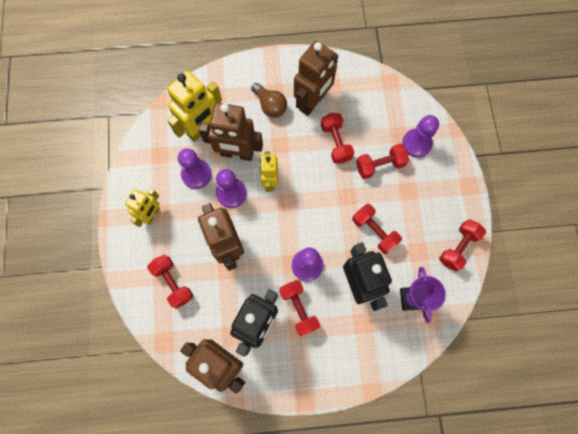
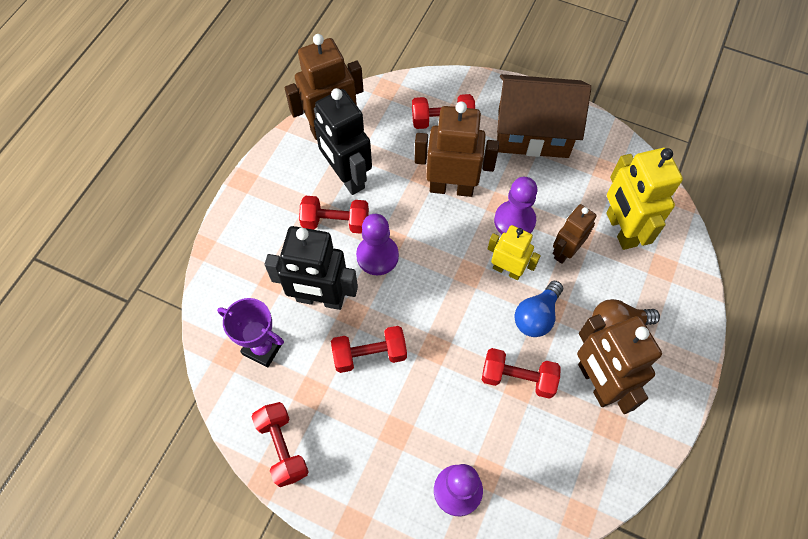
camera: 120 degrees right, 10 degrees down
(152, 215) = (533, 133): yellow robot -> brown house
(196, 174) = (560, 196): purple pawn -> none
(237, 153) = (565, 251): brown robot -> brown robot, size x0.62
(291, 150) = (536, 316): none -> blue light bulb
(379, 165) = (453, 417): red dumbbell -> none

